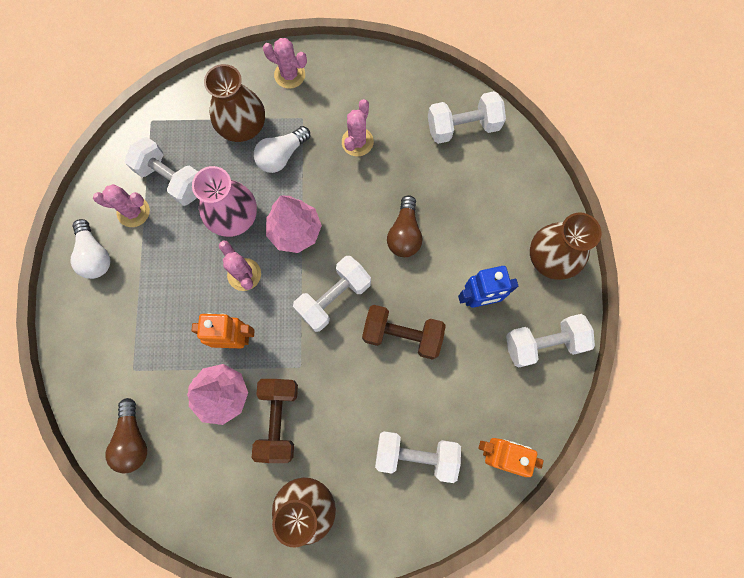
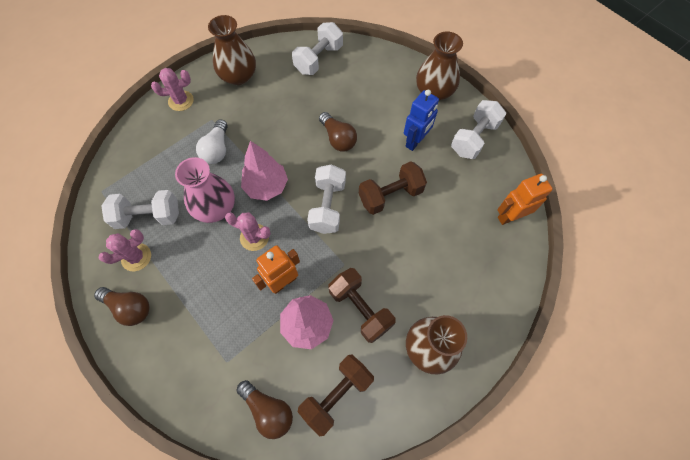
camera: 40 degrees left, 10 degrees down
(95, 255) = (130, 308): white light bulb -> brown light bulb
(196, 476) = (336, 394): none -> brown dumbbell
(242, 126) = (173, 150): brown vase -> brown vase (238, 76)
(357, 142) = (260, 109): pink cactus -> none
(415, 455) = (464, 257): white dumbbell -> none

